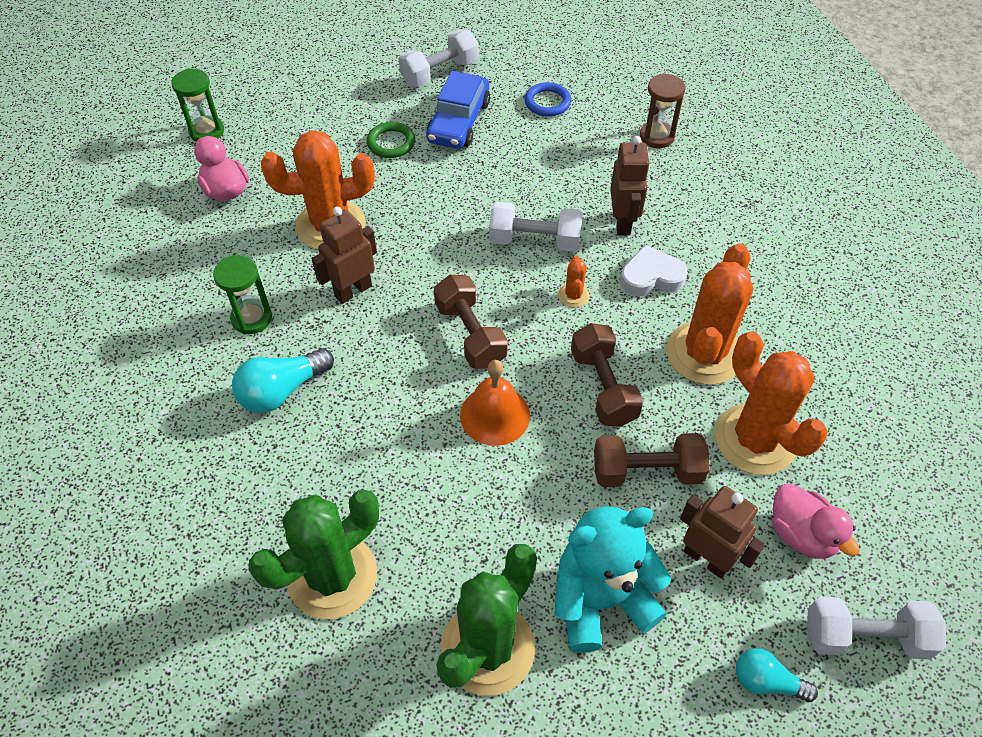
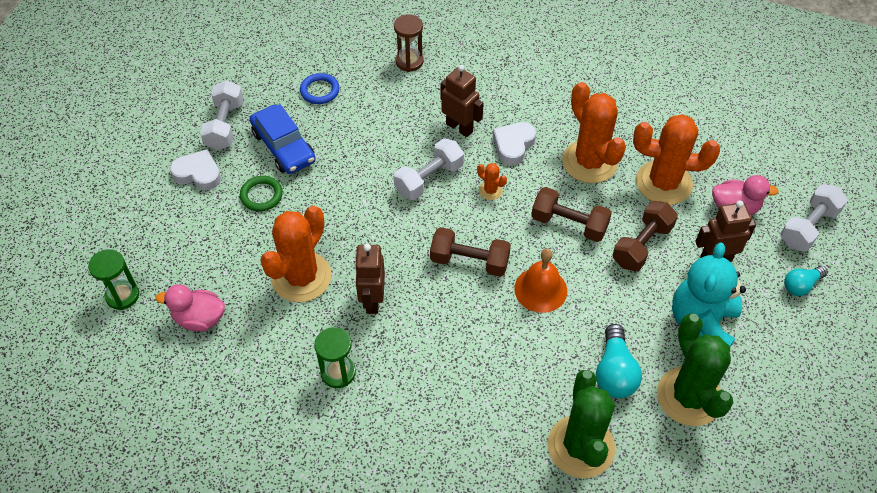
camera: 50 degrees left, 0 degrees up
(282, 391) = (417, 391): turquoise light bulb -> turquoise light bulb (614, 372)
(372, 91) = (198, 173): none -> white heart

